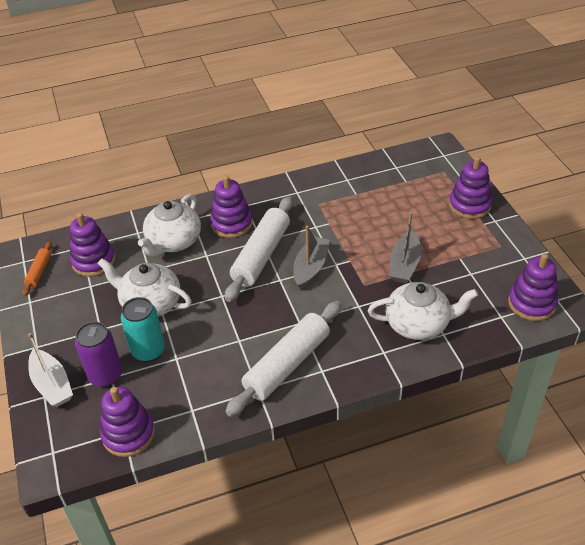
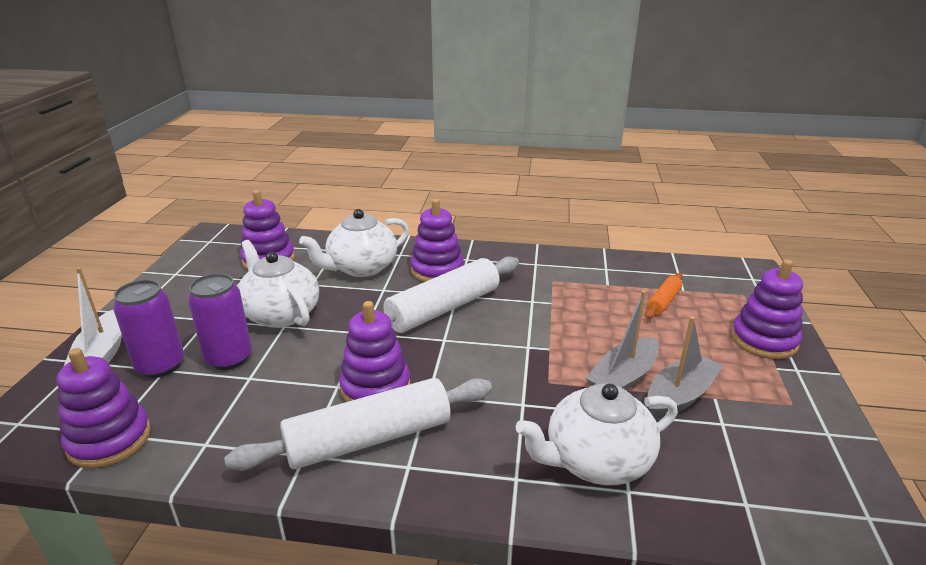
camera: 25 degrees right, 15 degrees down
(39, 272) = (211, 253): orange rolling pin -> orange rolling pin (663, 301)
(148, 351) = (229, 358): turquoise can -> purple can
(310, 268) = (492, 340): grey boat -> grey boat (679, 396)
(418, 324) = (596, 461): white teapot -> white teapot turned 135 degrees clockwise
(531, 303) = (814, 505): purple stacking toy -> purple stacking toy (375, 387)

